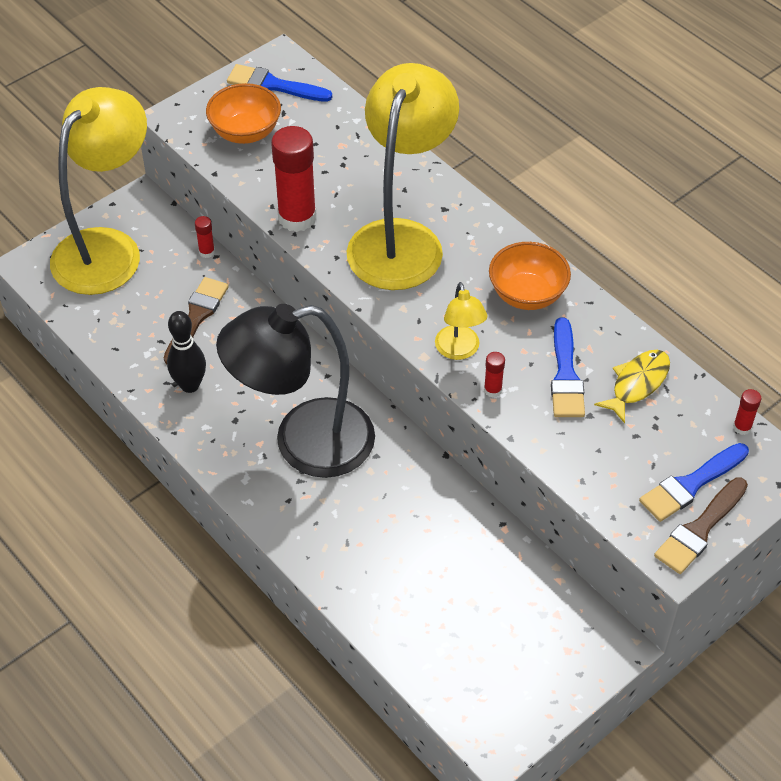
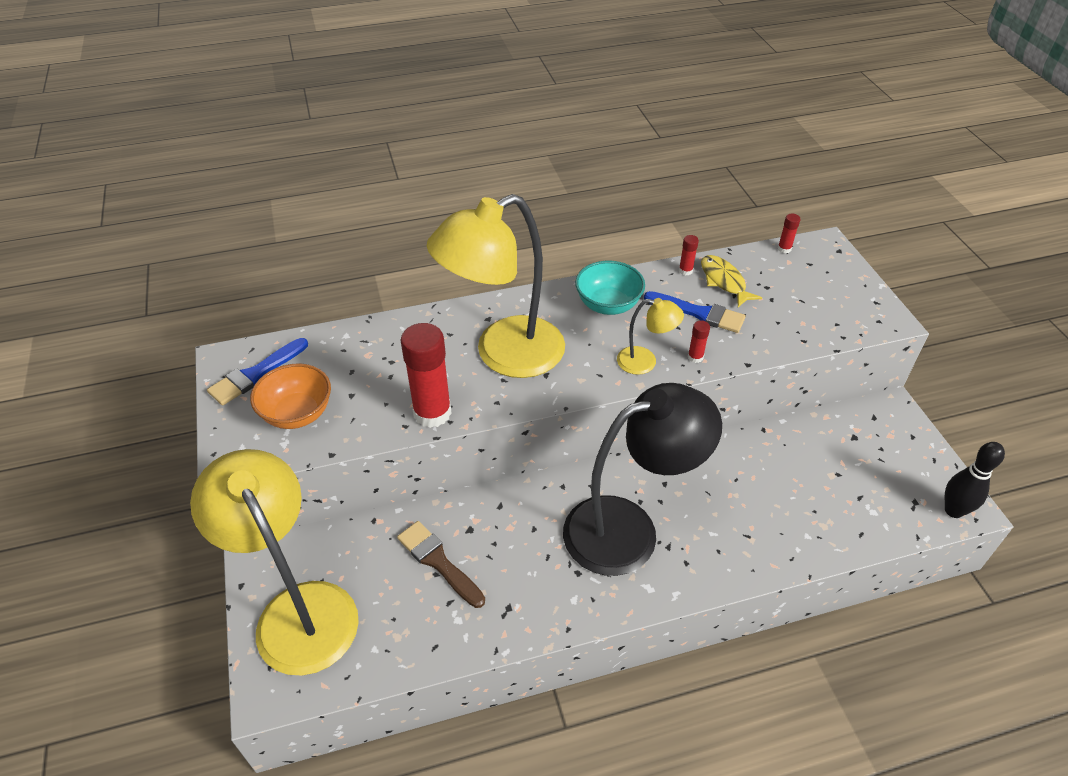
camera: 65 degrees left, 5 degrees down
(190, 385) = (518, 595): black bowling pin -> black bowling pin (953, 510)
(207, 252) = (363, 525): red glue stick -> red glue stick (685, 270)
(304, 443) = (628, 529): black lamp -> black lamp turned 120 degrees counterclockwise
(401, 239) = (504, 354): yellow lamp -> yellow lamp turned 75 degrees counterclockwise
(527, 294) = (608, 305): orange bowl -> turquoise bowl
(690, 485) = (826, 289): blue brush -> none
(699, 529) = (867, 299): brown brush -> none

